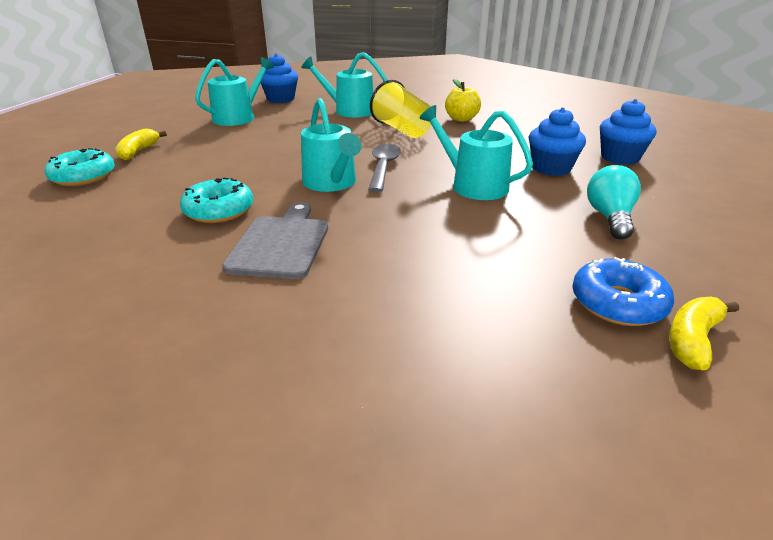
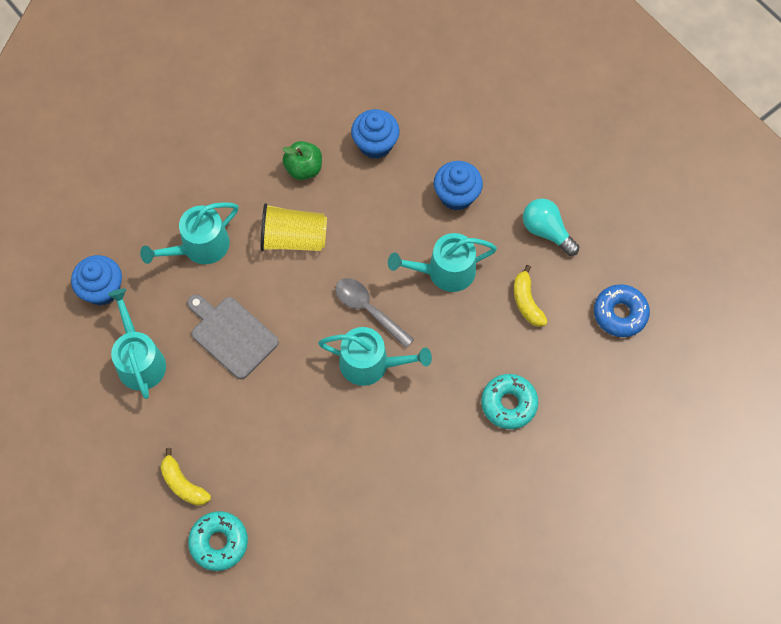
camera: 55 degrees left, 35 degrees up
(219, 210) = (364, 462): turquoise donut -> turquoise donut (508, 404)
(281, 244) = (443, 444): grey cutting board -> grey cutting board (231, 335)
(461, 119) = (304, 168): yellow apple -> green apple
(620, 157) = (475, 131): blue cupcake -> blue cupcake (375, 144)
(693, 340) = (663, 309): yellow banana -> yellow banana (527, 302)

